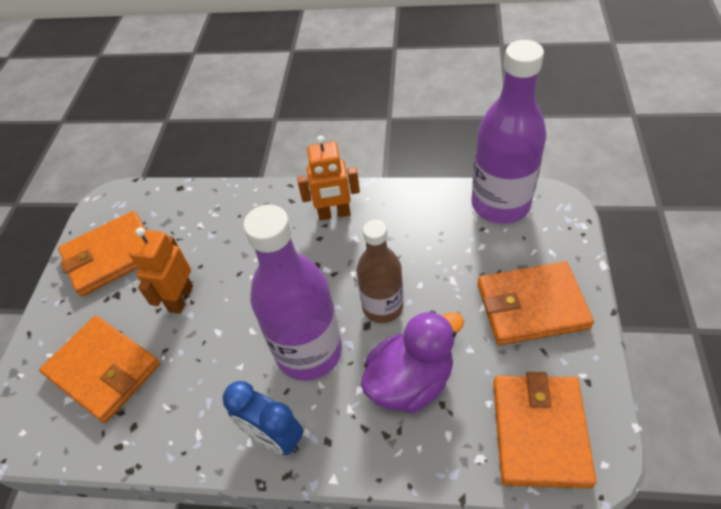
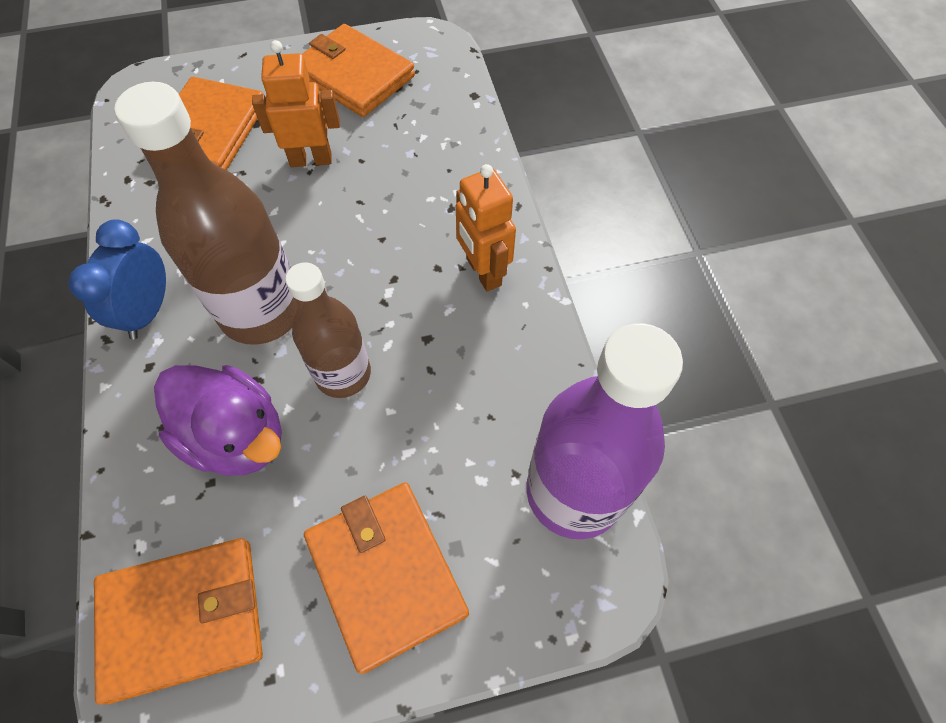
camera: 65 degrees right, 10 degrees up
(309, 351) = (262, 311): purple bottle -> brown bottle

